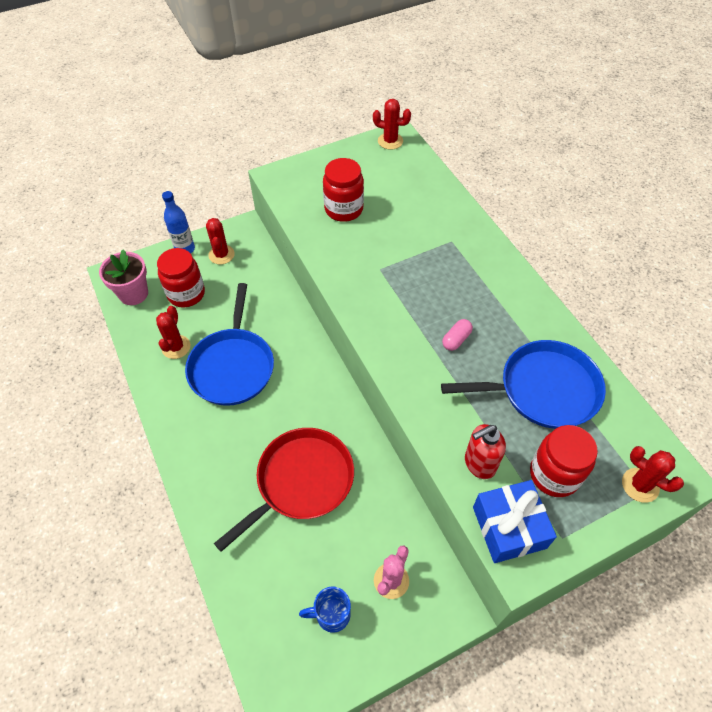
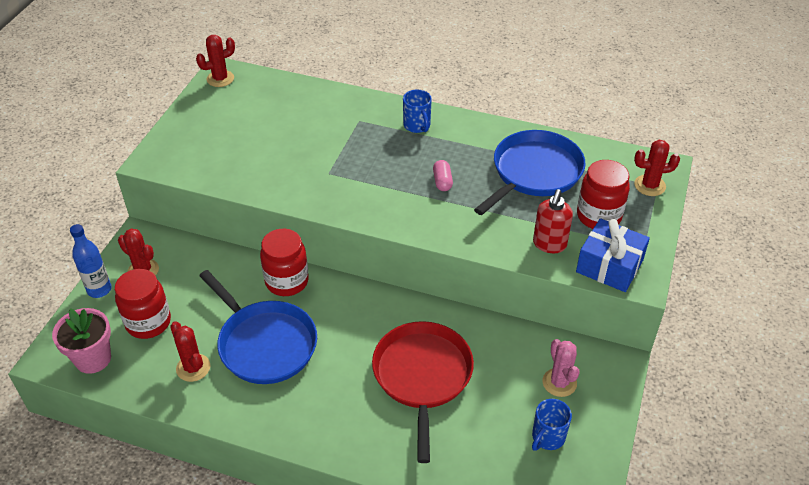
camera: 45 degrees left, 10 degrees down
(343, 209) = (245, 150): red jar -> red jar (287, 281)
(492, 277) = (417, 126): none -> blue mug

